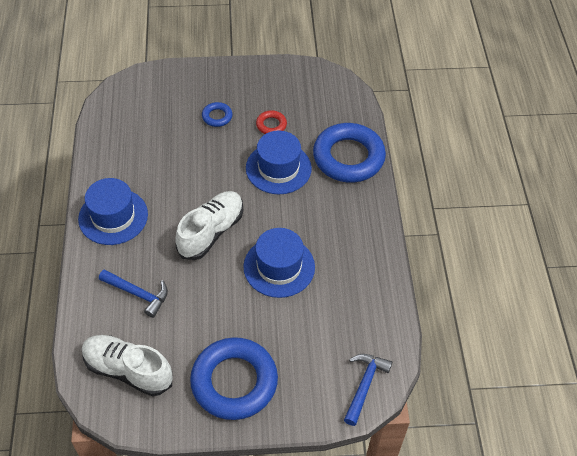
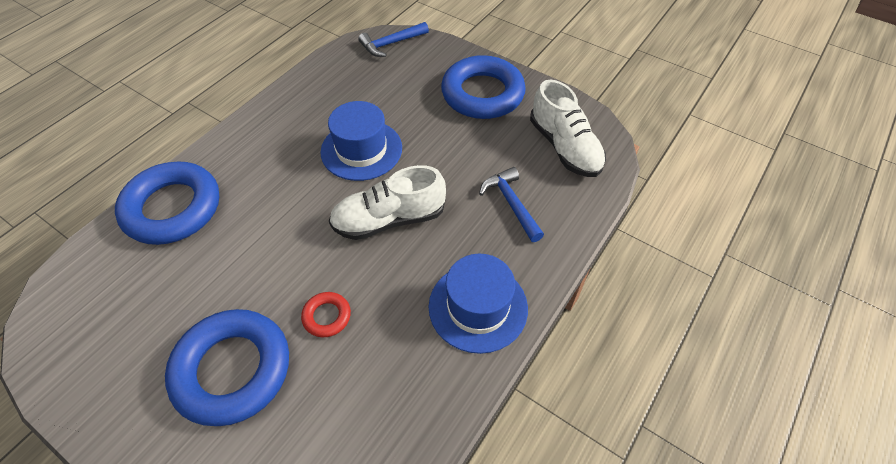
camera: 140 degrees left, 0 degrees up
(217, 116) = (232, 370): blue ring -> blue ring, size x2.28
(271, 125) = (190, 306): red ring -> red ring (327, 316)
(278, 168) = (250, 244): blue hat -> none

